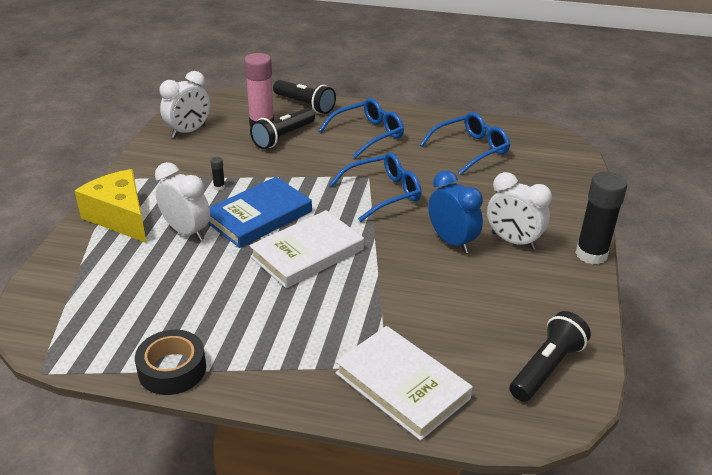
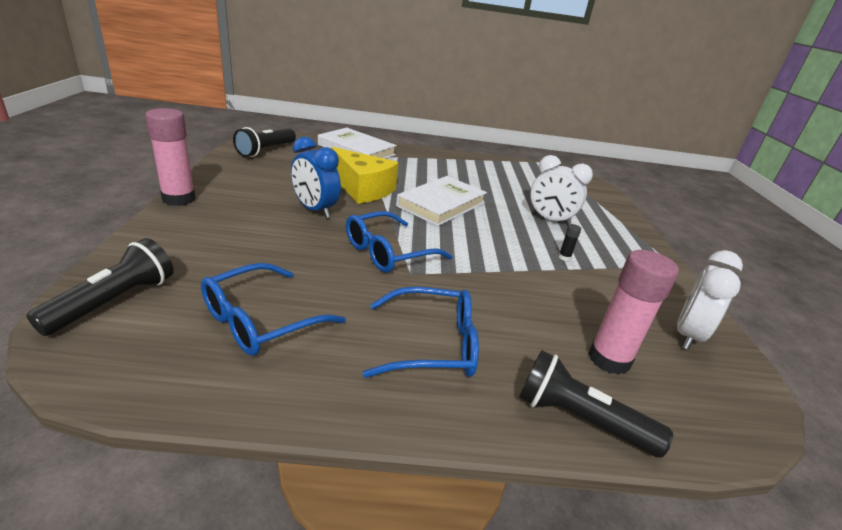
camera: 165 degrees right, 5 degrees down
(120, 217) = (615, 230): yellow cheese -> yellow cheese (362, 189)
(172, 369) = (484, 160): black tape -> none
(259, 216) = (501, 231): blue book -> none
(283, 137) = (555, 332): black flashlight -> black flashlight (114, 301)
(368, 134) = (432, 344): blue glasses -> blue glasses turned 135 degrees counterclockwise
(513, 241) = (253, 209): white clock -> none
(591, 254) = (179, 199): black glue stick -> pink glue stick

